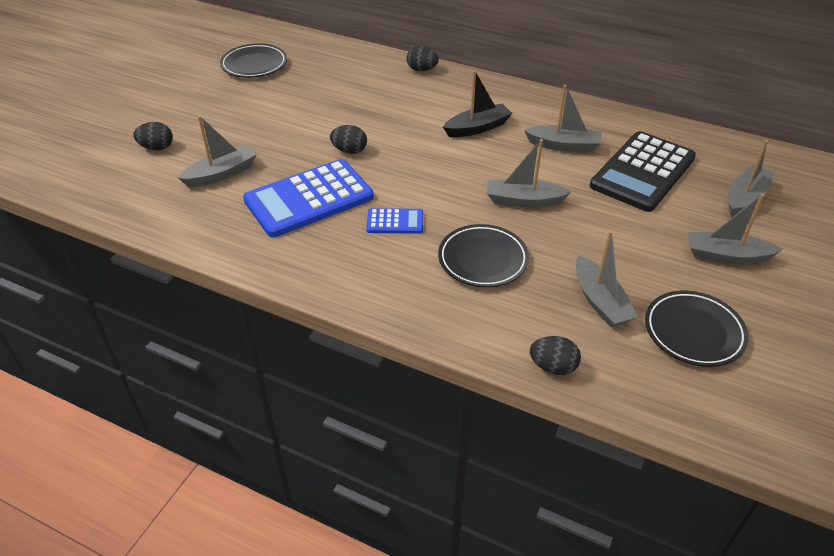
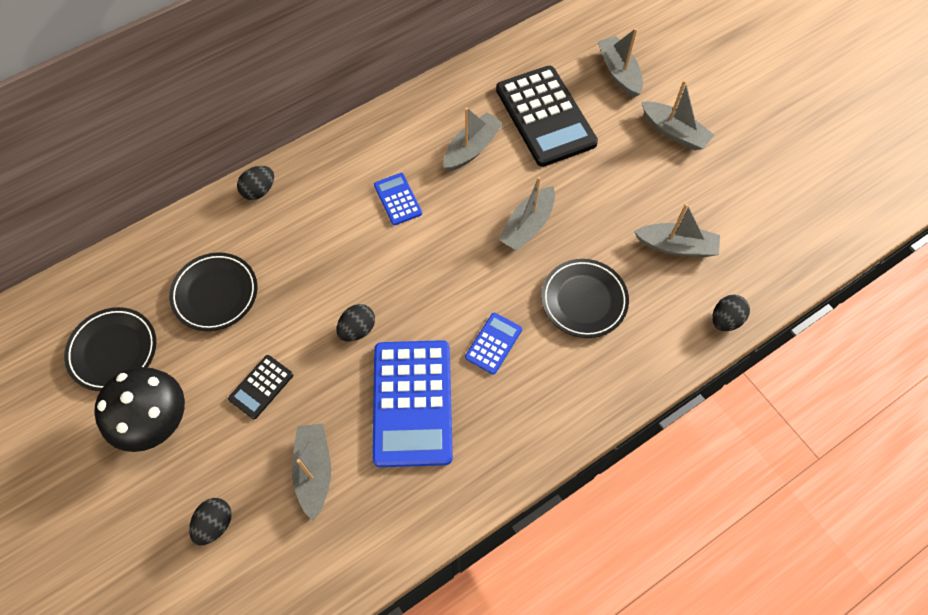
camera: 60 degrees left, 20 degrees up
(216, 98) = (156, 422): none -> black mushroom
(271, 127) = (261, 387): none -> black calculator
(477, 128) = (397, 199): black boat -> blue calculator
(694, 332) = (737, 207): black plate -> black plate (215, 294)
(726, 256) = (674, 132): grey boat -> grey boat turned 90 degrees counterclockwise

